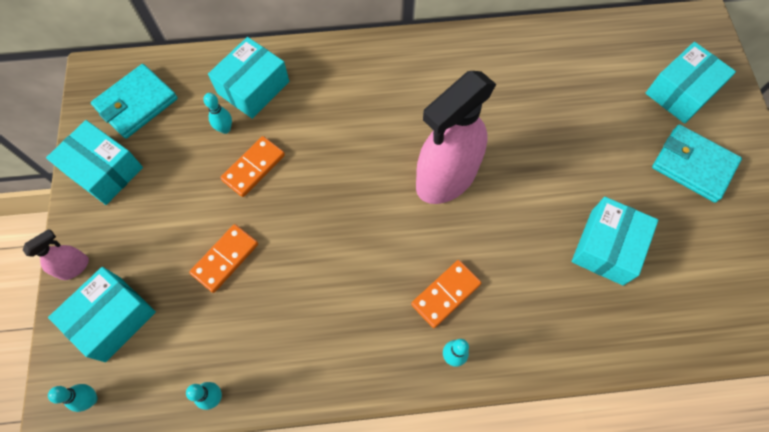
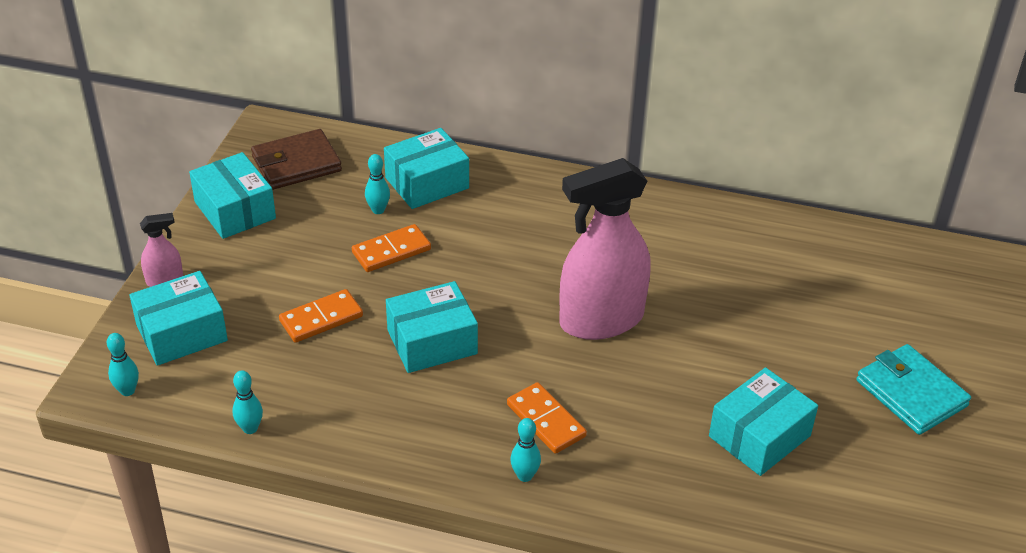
camera: 20 degrees right, 25 degrees down
(136, 103) = (296, 164): turquoise wallet -> brown wallet
(446, 294) = (545, 420): orange domino -> orange domino turned 75 degrees clockwise
(681, 92) = (934, 321): turquoise box -> turquoise box (432, 342)

